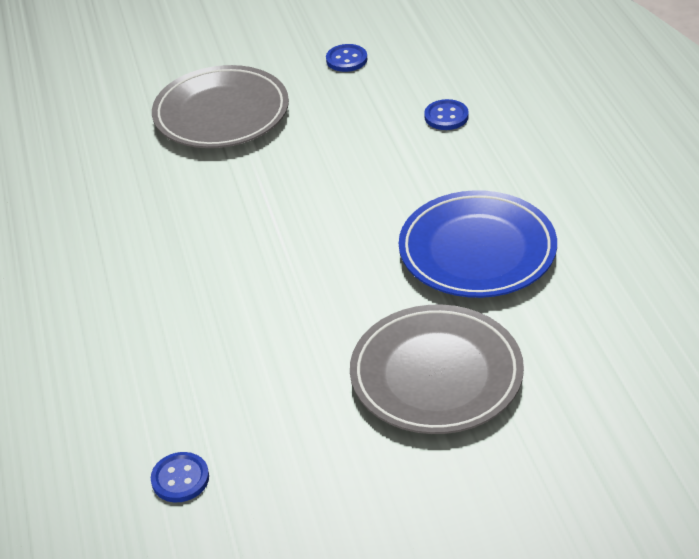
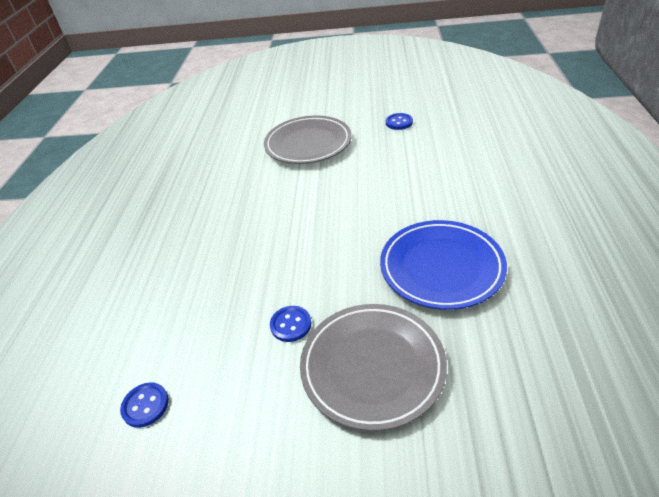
camera: 20 degrees right, 0 degrees up
(446, 116) = (451, 166): blue button -> blue button (291, 325)

